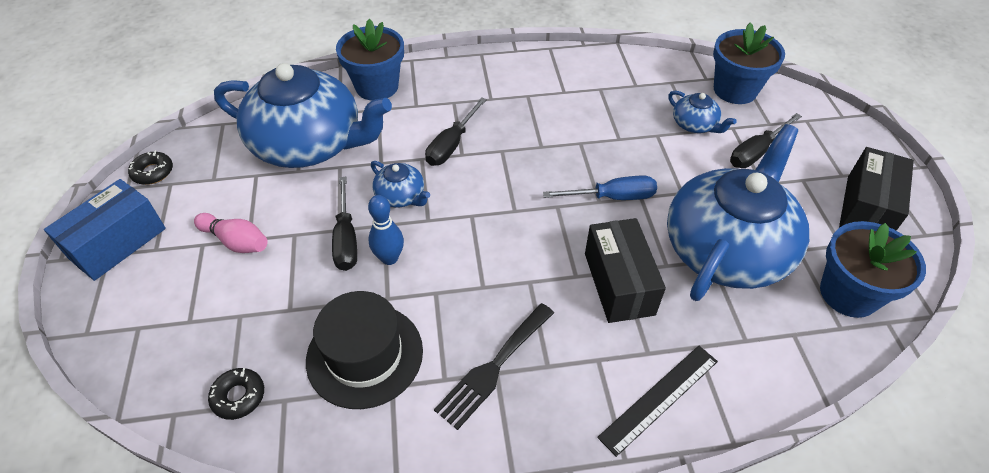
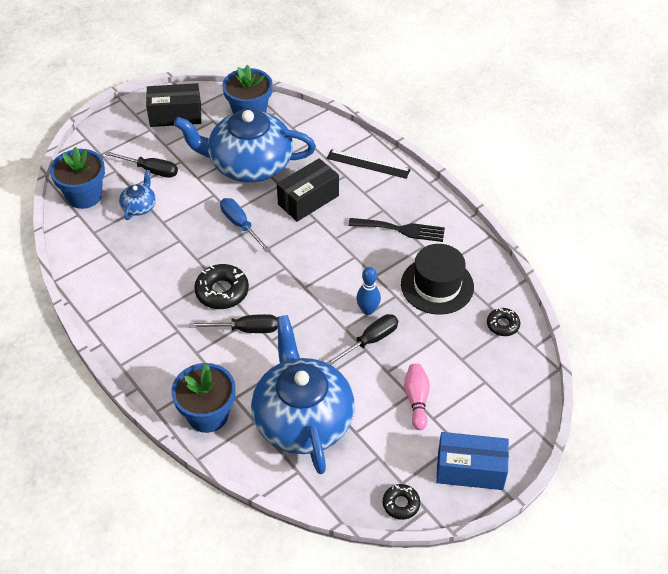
camera: 120 degrees left, 0 degrees up
(401, 196) = (314, 332): blue teapot -> none
(517, 145) = (222, 291): none -> black donut

